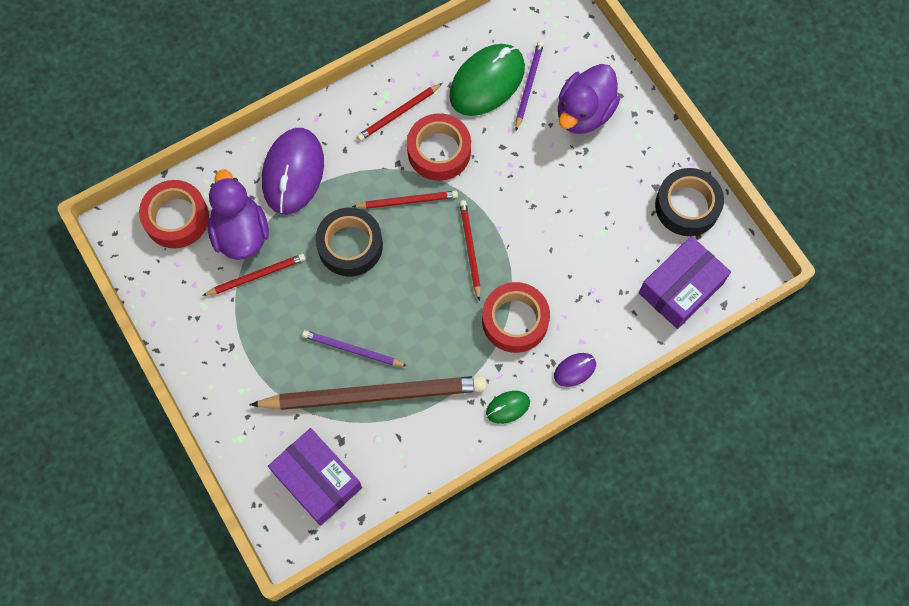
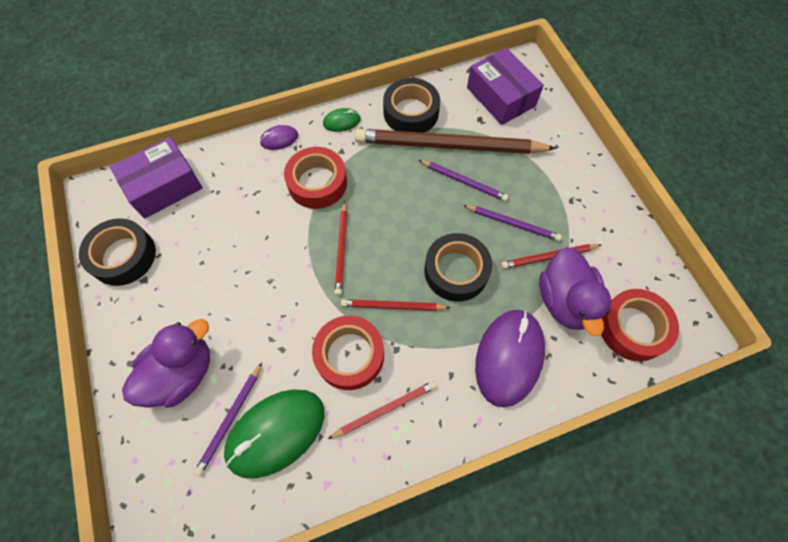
camera: 170 degrees left, 5 degrees down
(295, 307) = (512, 223): none -> purple pencil
(426, 436) = (411, 112): none -> black tape

